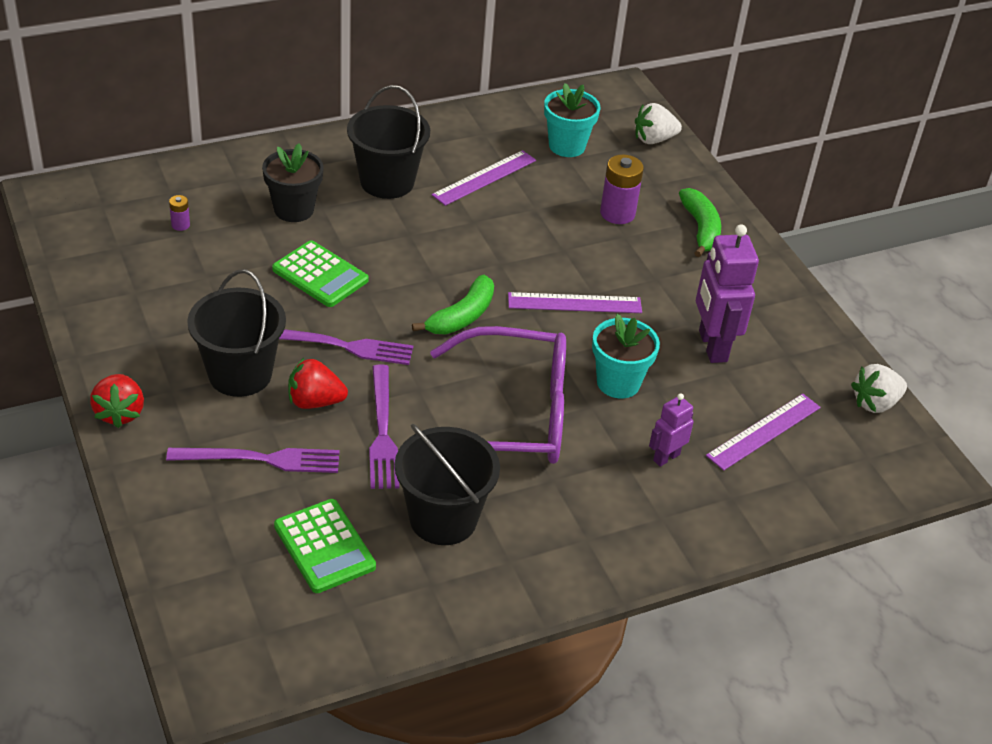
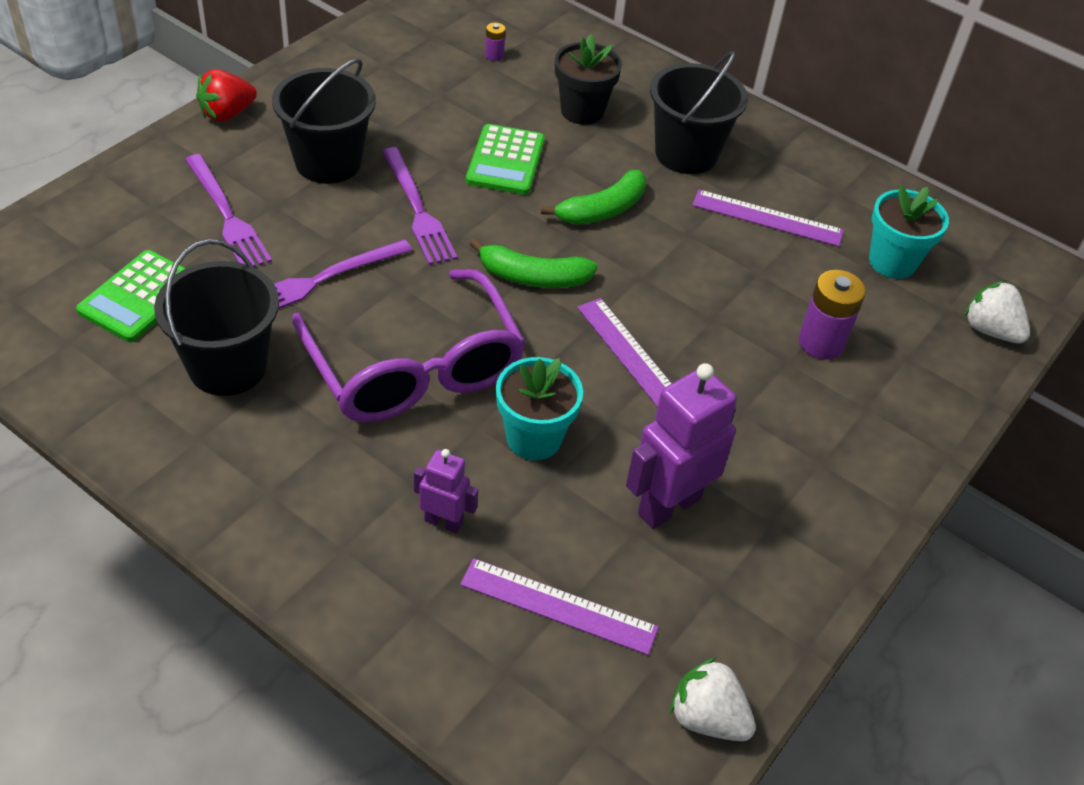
camera: 60 degrees right, 5 degrees up
(315, 402) = (327, 221): red strawberry -> none
(700, 229) = (872, 426): green banana -> green banana (602, 210)

